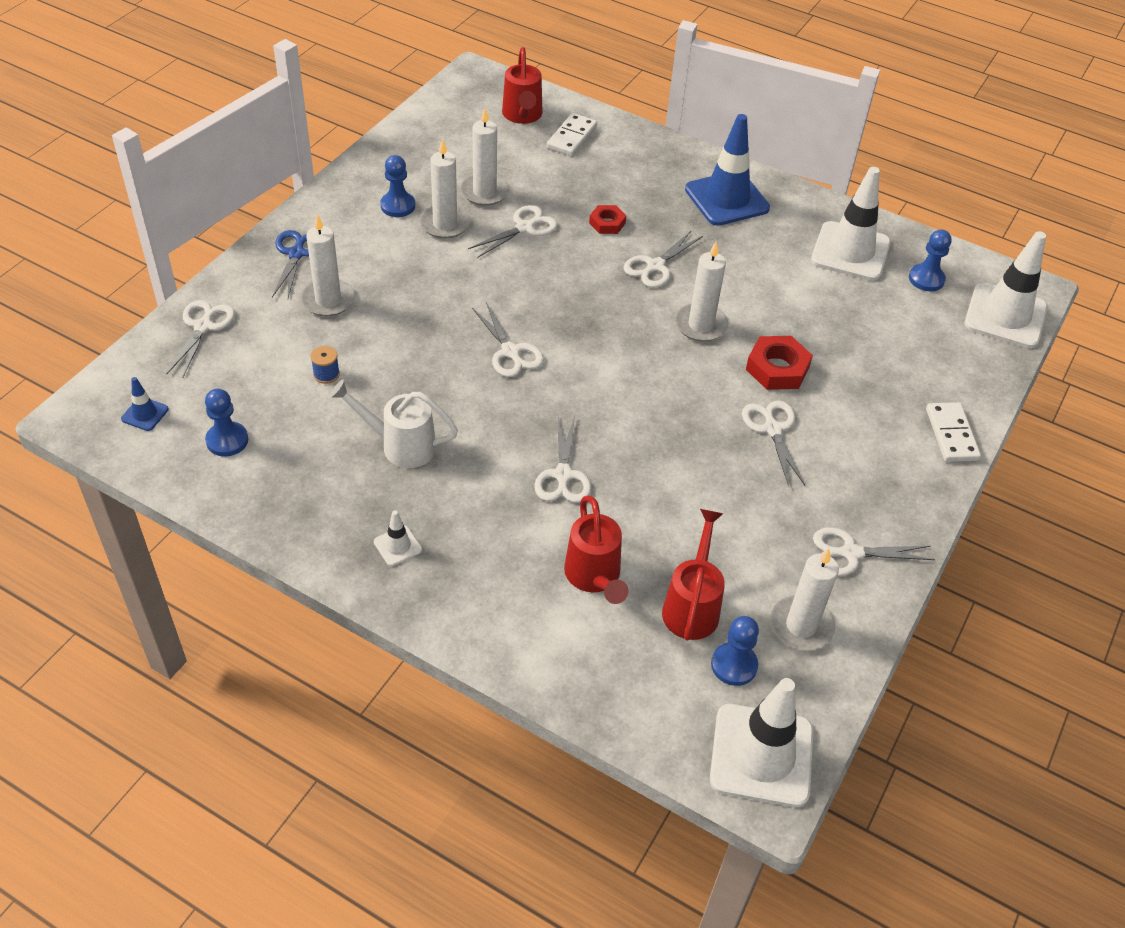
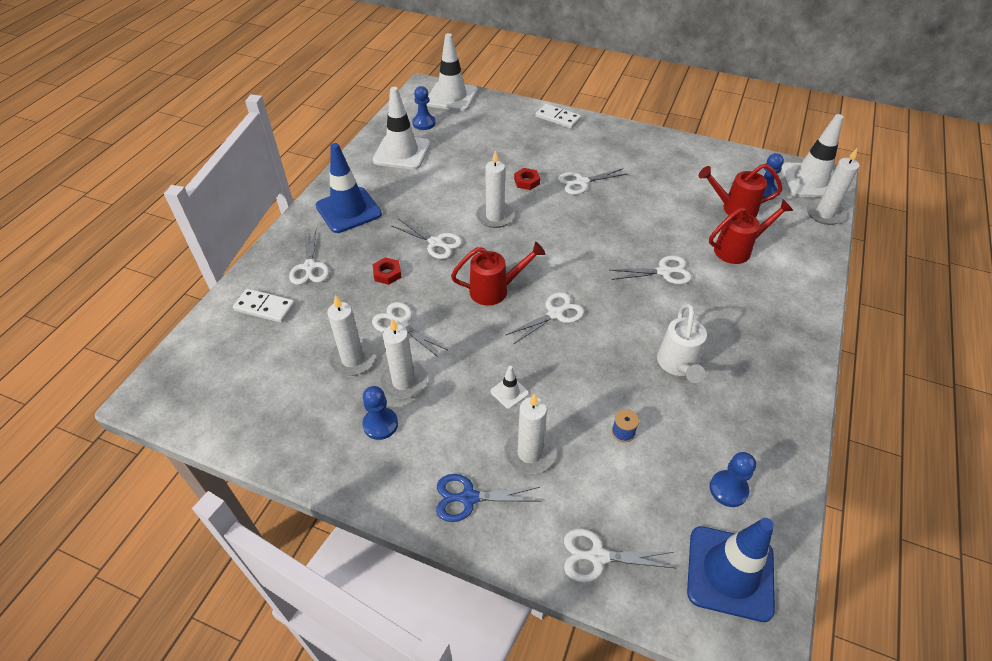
camera: 95 degrees left, 0 degrees up
(145, 414) = (730, 573): blue traffic cone -> blue traffic cone, size x2.28
(398, 546) = (769, 349): white traffic cone -> white traffic cone (509, 392)
(522, 116) = (227, 347): red watering can -> red watering can (495, 290)
(777, 368) = (527, 181): red nut -> red nut, size x0.62
(801, 626) = (722, 169): white candle -> white candle (824, 214)
(851, 553) = (663, 153): white scissors -> white scissors (309, 267)
(951, 434) = (558, 118): white domino -> white domino turned 45 degrees clockwise

